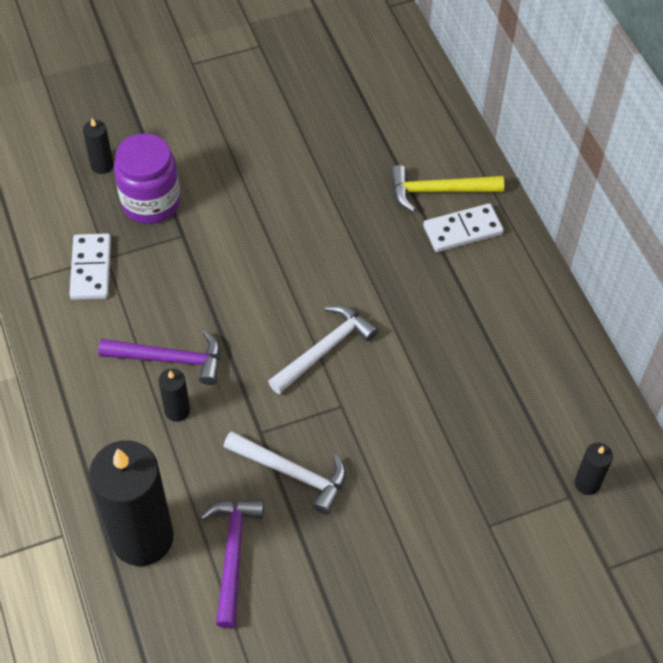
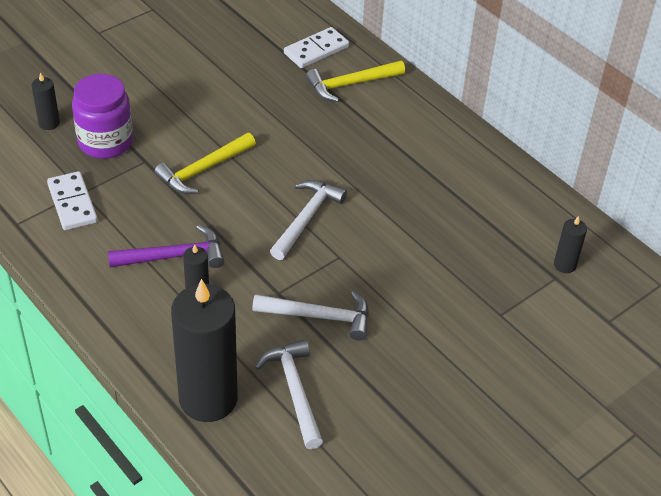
camera: 20 degrees left, 10 degrees down
(233, 554) = (295, 391): purple hammer -> white hammer
(238, 261) = (203, 170): none -> yellow hammer
(462, 230) = (383, 108): white domino -> white domino (316, 50)

